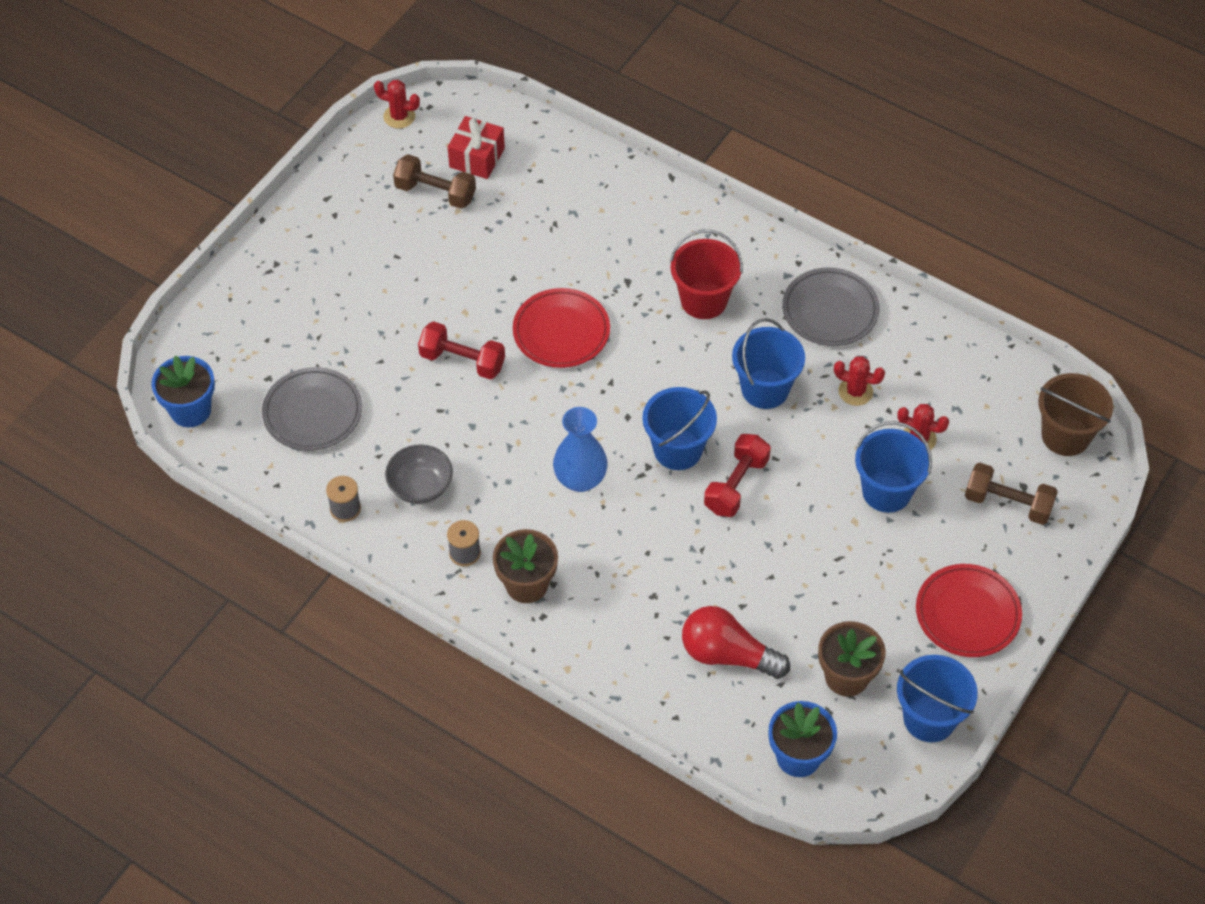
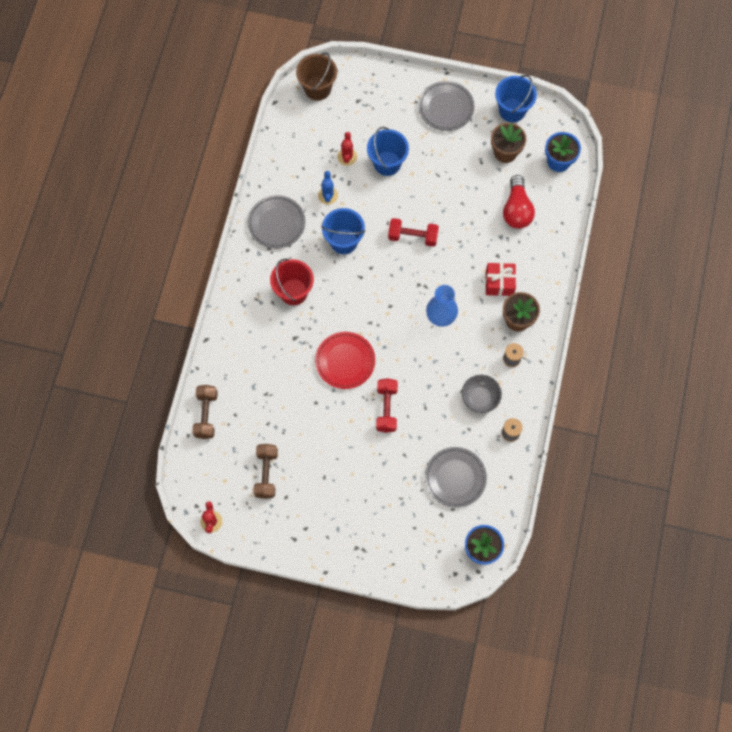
camera: 110 degrees left, 15 degrees up
(477, 158) = (229, 459): red gift -> red gift (499, 283)
(678, 449) = (401, 273): blue bucket -> none
(855, 391) = (328, 195): red cactus -> blue cactus
(967, 614) = (446, 108): red plate -> grey plate
(1008, 504) = (371, 105): brown dumbbell -> brown dumbbell (206, 415)

